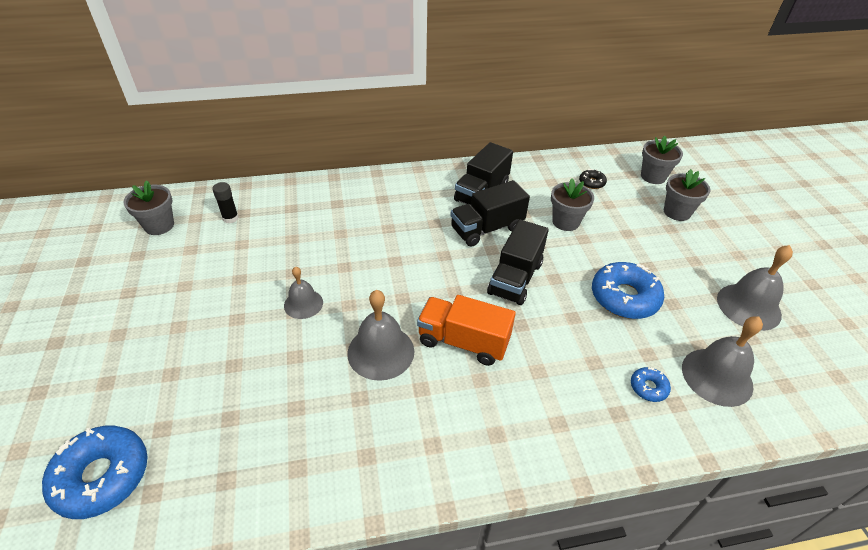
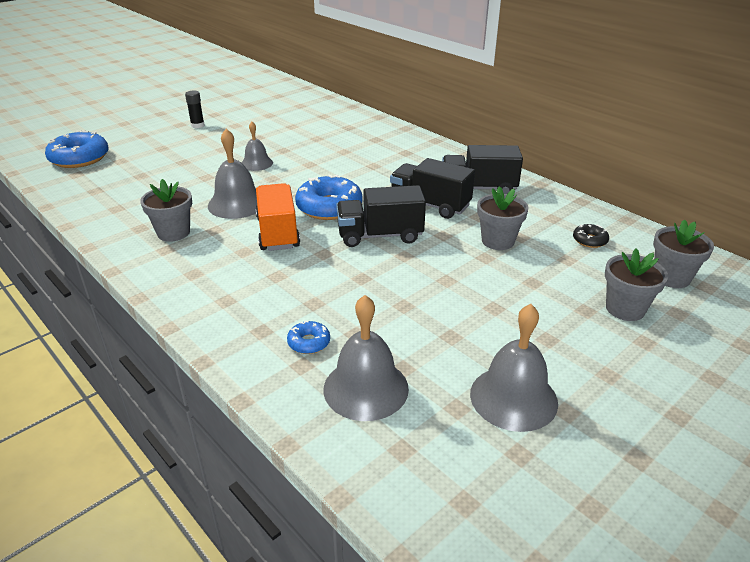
camera: 60 degrees right, 10 degrees down
(159, 225) = (280, 99): grey flower pot -> grey flower pot (173, 233)
(230, 218) = (312, 114): black glue stick -> black glue stick (197, 125)
(624, 297) = (423, 301): blue donut -> blue donut (329, 207)

